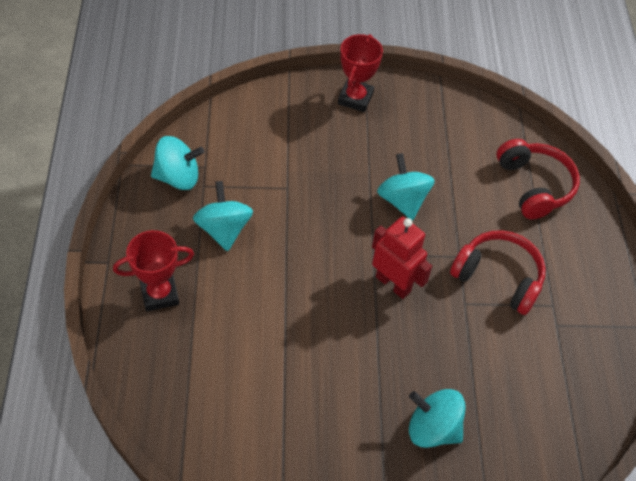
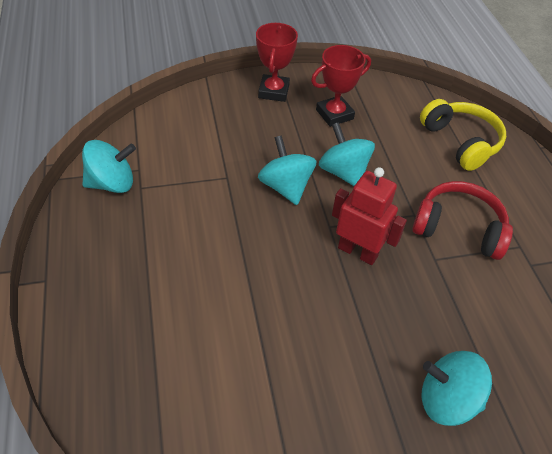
camera: 10 degrees left, 5 degrees down
(159, 294) = (109, 305): red trophy -> red trophy (334, 114)
(224, 229) = (169, 226): turquoise spinning top -> turquoise spinning top (286, 187)
(534, 186) = (461, 142): red headphones -> yellow headphones

